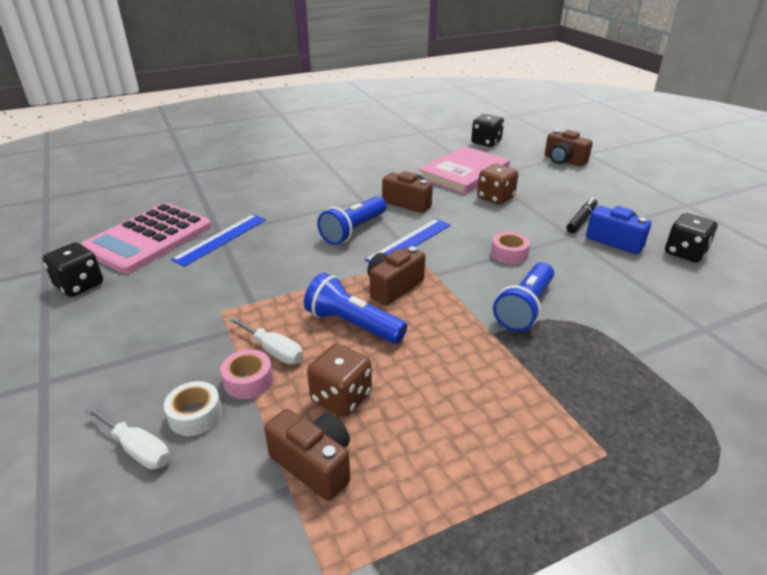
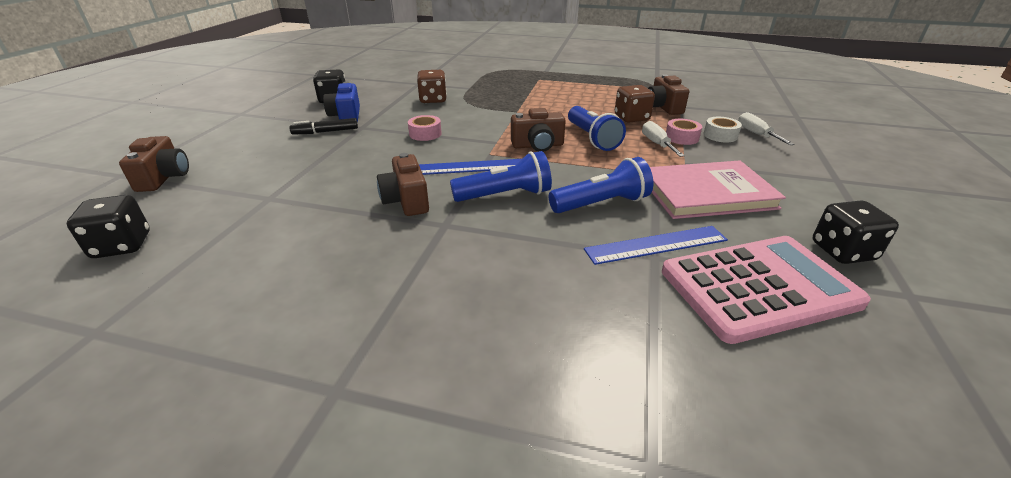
camera: 140 degrees left, 0 degrees up
(464, 173) = (276, 210): pink book -> pink book (707, 193)
(495, 198) = (327, 171): brown dice -> brown dice (433, 100)
(525, 308) = (479, 112): blue flashlight -> blue flashlight (601, 204)

